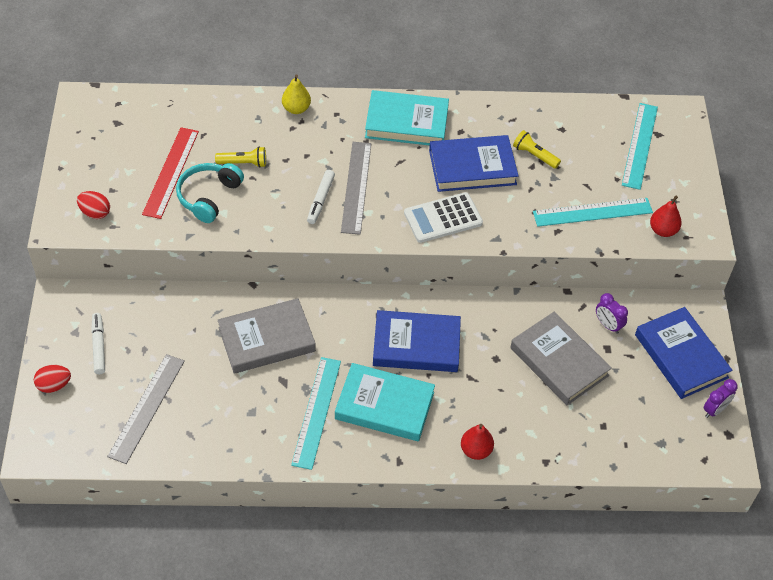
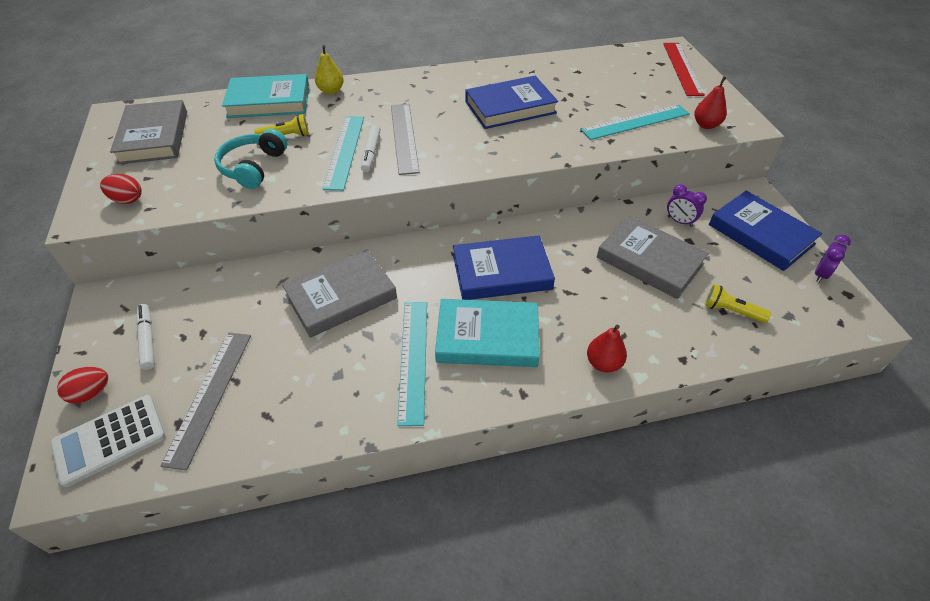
camera: 10 degrees left, 5 degrees down
(119, 139) = (154, 137): none -> grey book
(171, 172) = (211, 154): red ruler -> red ruler (682, 68)
(406, 122) = (437, 86): turquoise book -> turquoise book (269, 101)
(443, 218) = (497, 148): white calculator -> white calculator (109, 440)
(534, 155) = (563, 91): yellow flashlight -> yellow flashlight (731, 311)
(639, 145) = (650, 72): turquoise ruler -> turquoise ruler (344, 151)

